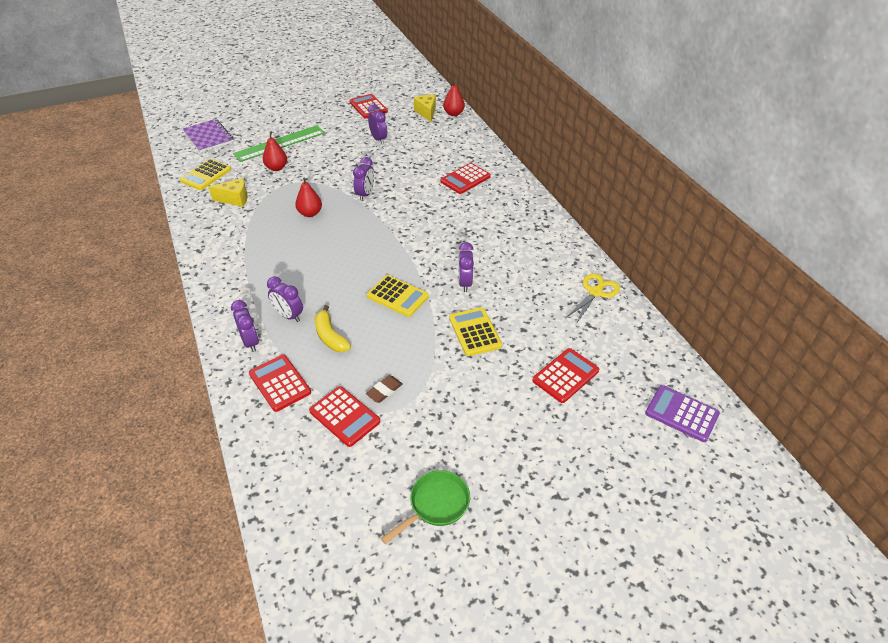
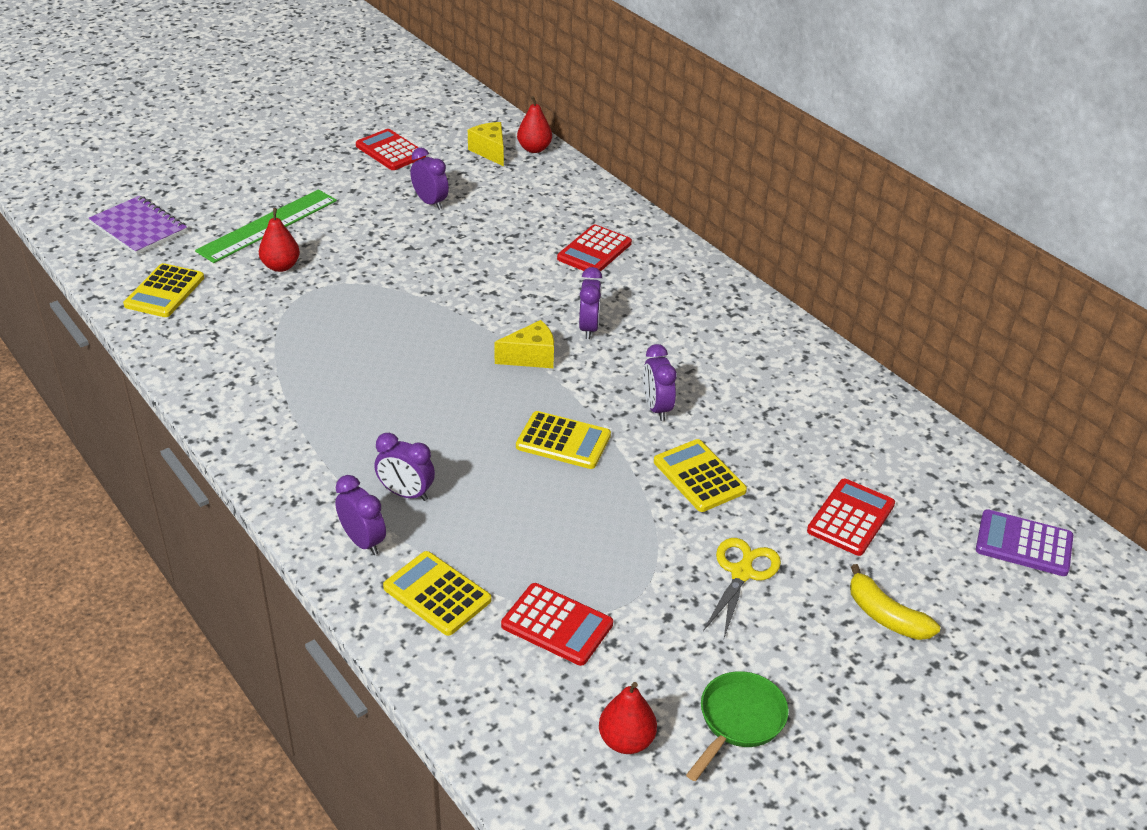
camera: 15 degrees left, 5 degrees down
(235, 199) = (233, 325): yellow cheese -> yellow cheese (531, 357)
(280, 383) = (437, 594): red calculator -> yellow calculator
(310, 213) = (370, 333): red pear -> red pear (626, 740)
(330, 336) = (484, 514): yellow banana -> yellow banana (885, 616)
(365, 194) = (446, 292): purple clock -> purple clock (589, 328)
(384, 391) = (600, 579): brown eraser -> none
(595, 292) = (849, 396): yellow scissors -> yellow scissors (741, 573)

